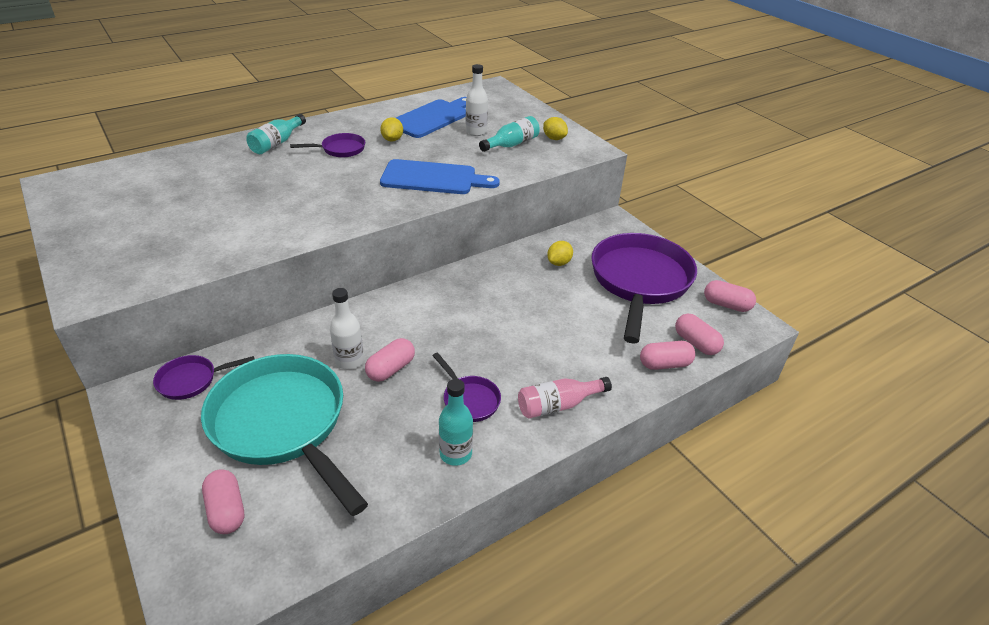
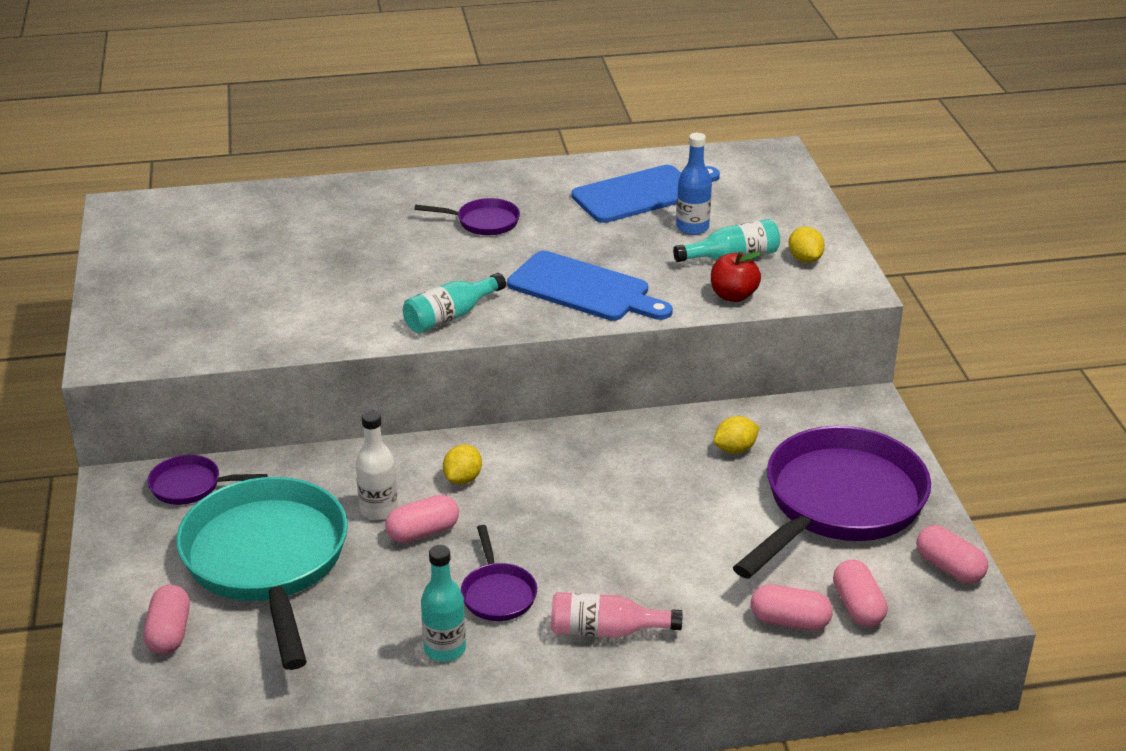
camera: 25 degrees right, 5 degrees down
(277, 143) = (405, 198): turquoise bottle -> turquoise bottle (450, 316)
(392, 139) = (563, 219): yellow lemon -> yellow lemon (463, 479)
(476, 132) = (692, 227): white bottle -> blue bottle
(528, 166) = (733, 296): none -> red apple

